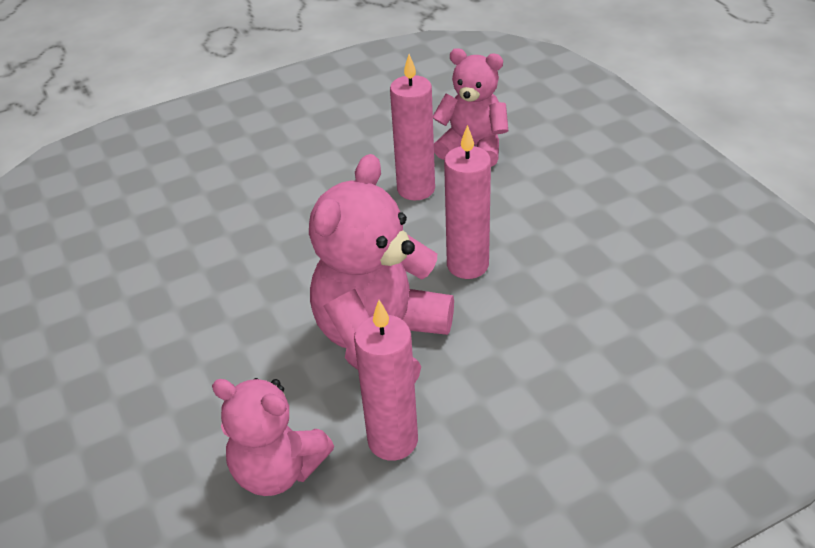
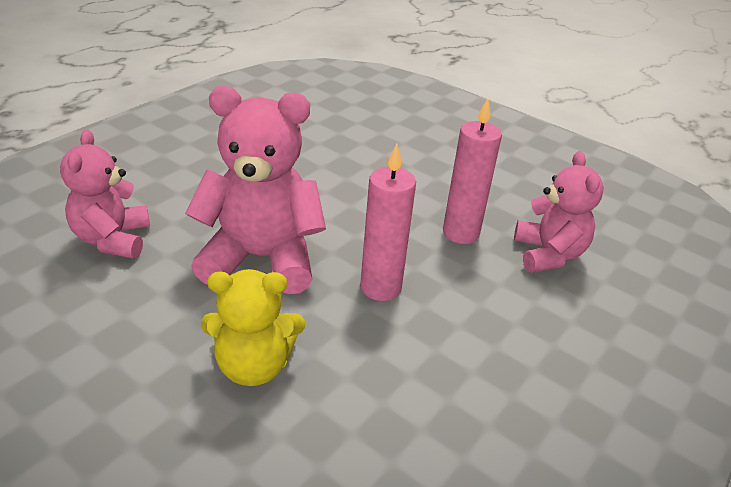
camera: 60 degrees right, 5 degrees down
(393, 440) = (155, 290): pink candle -> none
(536, 378) = (254, 365): none -> yellow teddy bear

